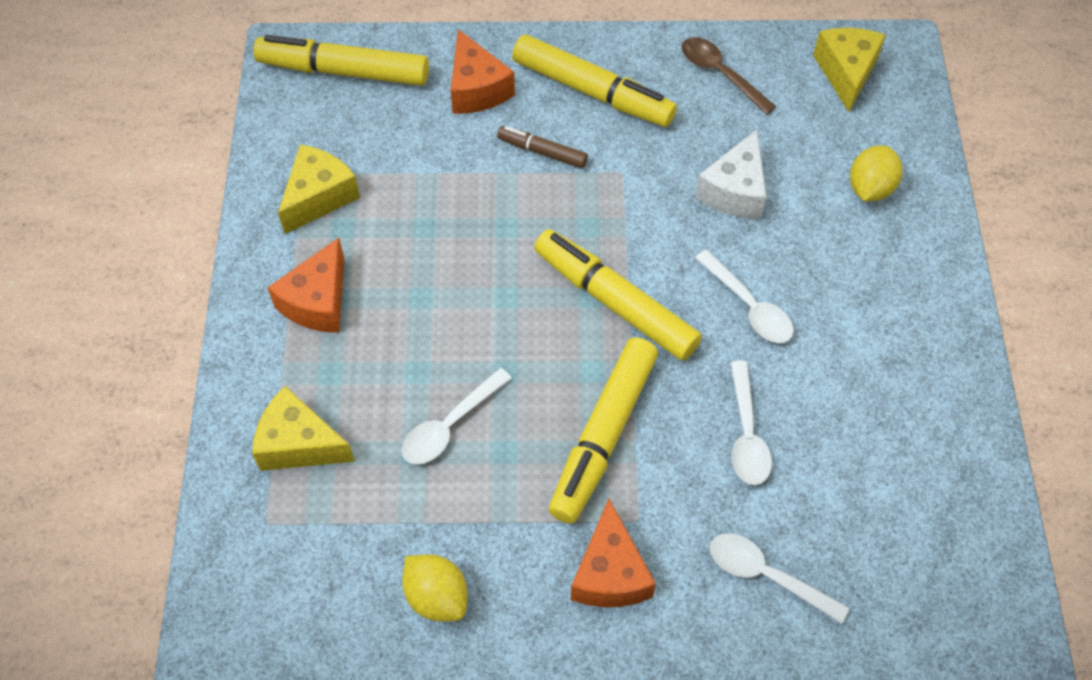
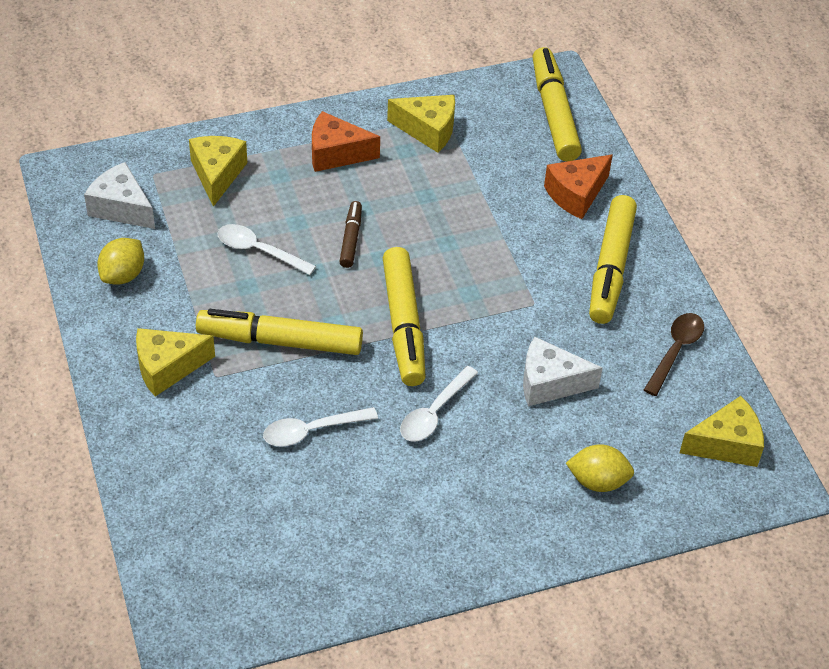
camera: 70 degrees right, 10 degrees down
(314, 575) = (121, 208): none -> white cheese
(542, 152) = (531, 249): brown marker -> brown marker (351, 239)
(610, 573) = (167, 368): orange cheese -> yellow cheese
(615, 302) = (403, 324): yellow marker -> yellow marker turned 150 degrees clockwise
(766, 575) = (192, 464): white spoon -> none

